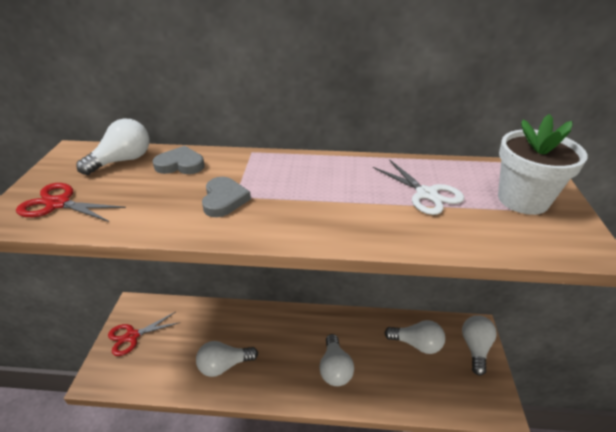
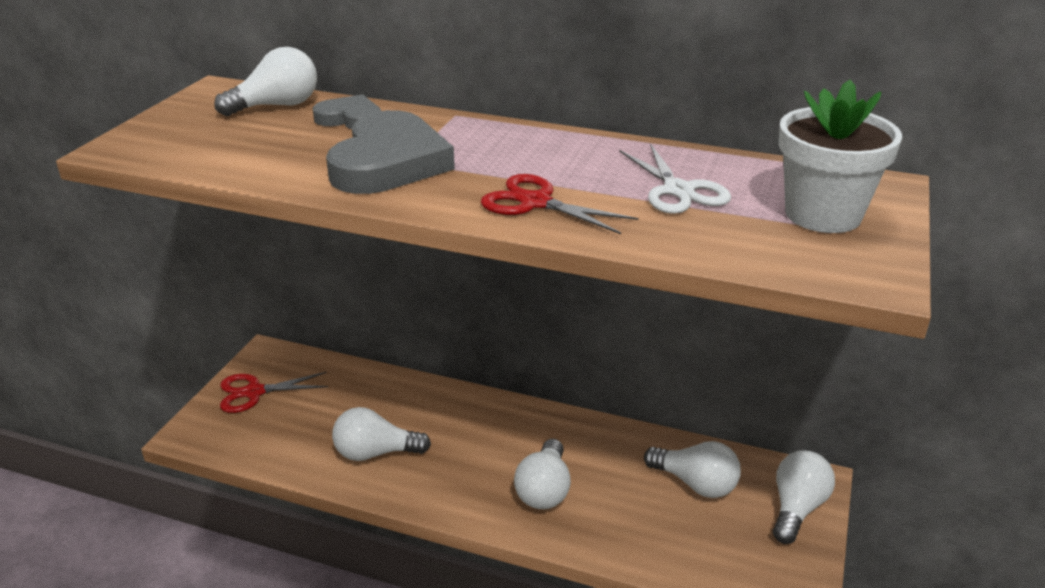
camera: 15 degrees right, 5 degrees down
(58, 204) = (181, 142): red scissors -> red scissors (535, 202)
(224, 200) = (389, 163): grey heart -> grey heart, size x1.82

